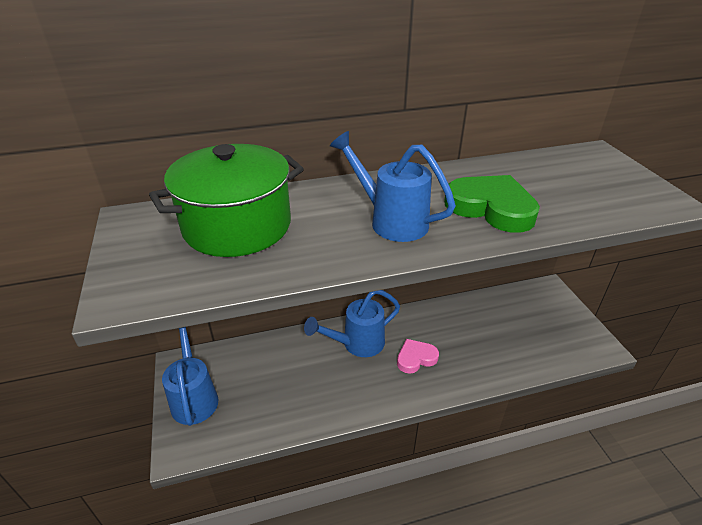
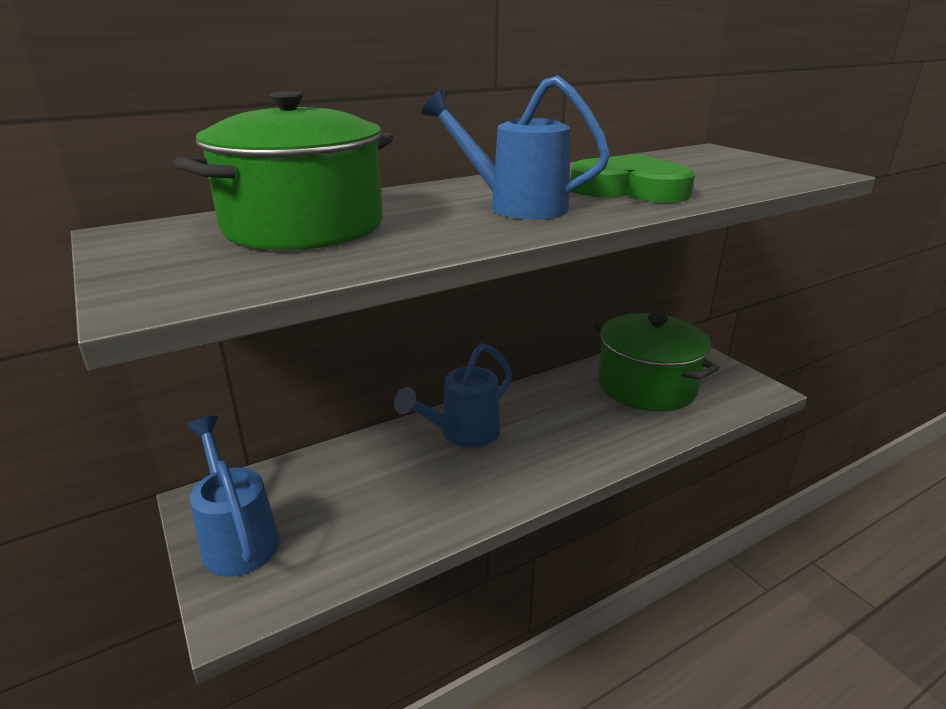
camera: 15 degrees left, 10 degrees down
(416, 358) = (547, 436): pink heart -> none
(508, 326) = (646, 386): none -> green pot

